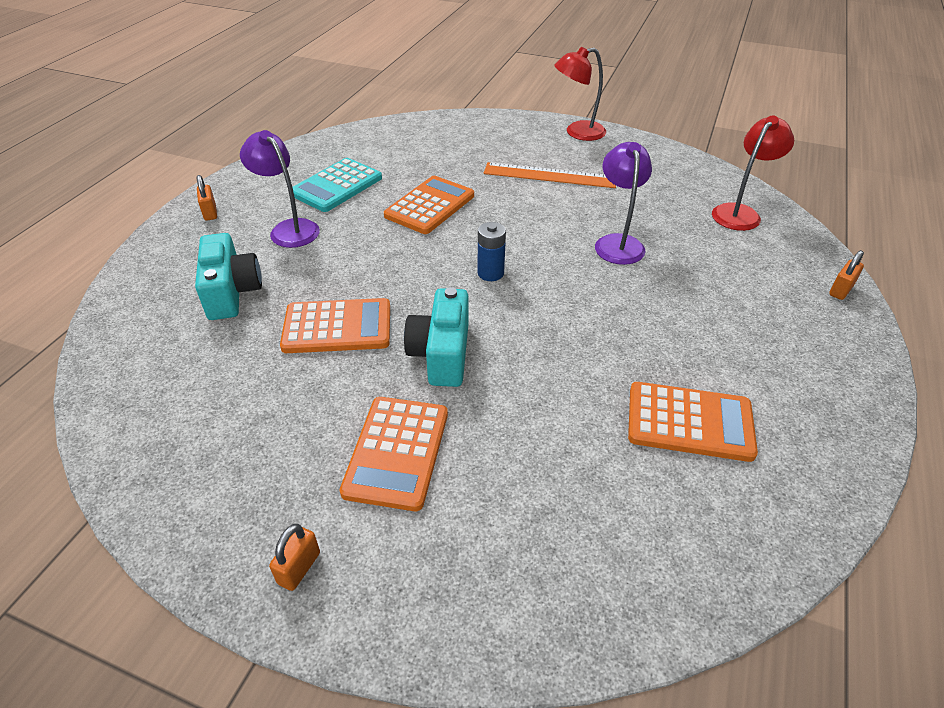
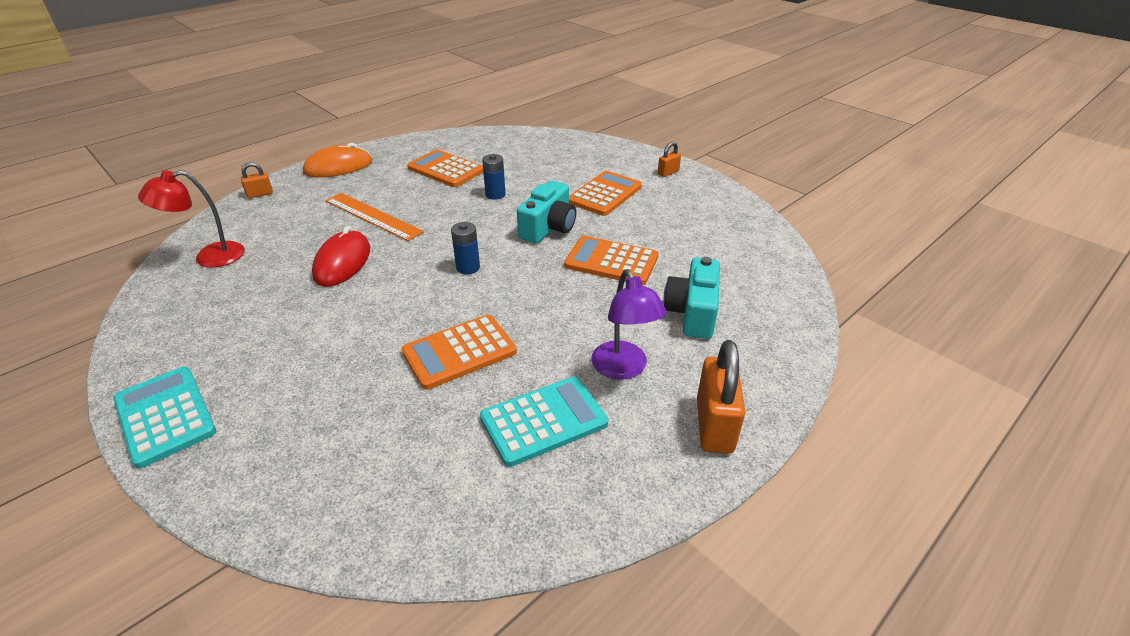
camera: 155 degrees left, 5 degrees down
(210, 213) = (714, 425): orange padlock -> orange padlock, size x1.95
(549, 175) = (296, 353): orange ruler -> orange ruler (372, 216)
(560, 391) = (495, 195): none -> blue battery
(577, 132) = (165, 416): red lamp -> turquoise calculator
(617, 243) = (342, 262): purple lamp -> red mouse
(840, 369) = (338, 167): none -> orange mouse

